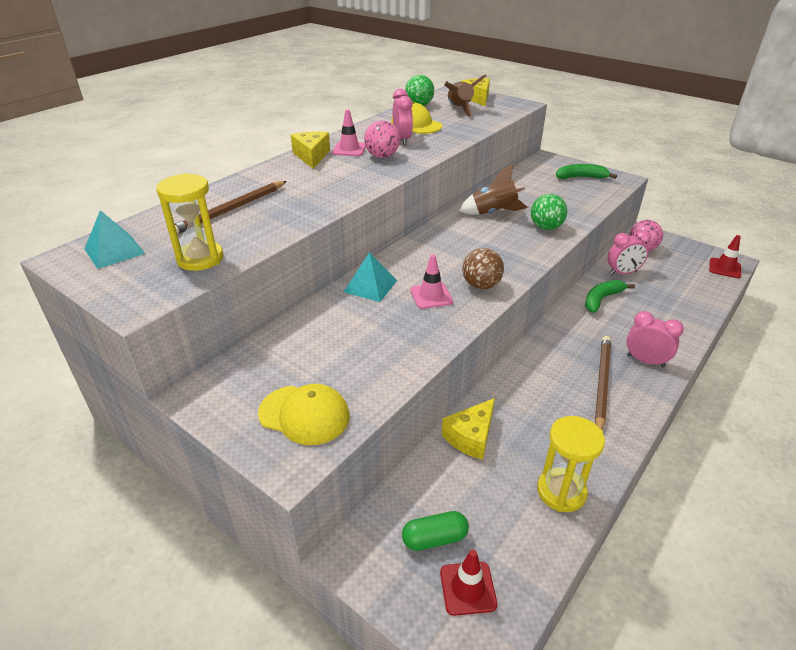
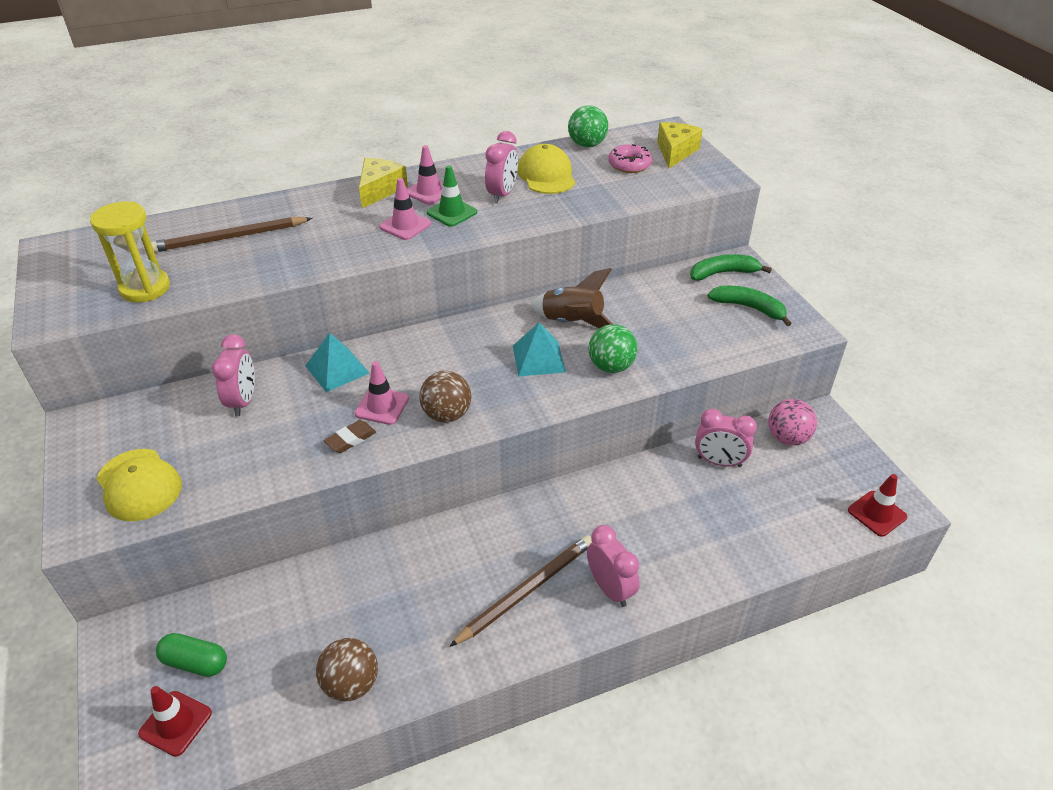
camera: 30 degrees right, 5 degrees up
(114, 251) = (92, 253): turquoise pyramid -> turquoise pyramid (538, 358)
(323, 329) = (243, 401): none -> pink clock
(359, 170) = (405, 225): none -> pink traffic cone
(382, 156) = (452, 212): pink ball -> green traffic cone
(435, 322) = (351, 439): none -> brown eraser
(459, 109) = (629, 165): brown rocket -> pink donut
(471, 436) = (329, 580): yellow cheese -> none
(561, 491) = (351, 684): yellow hourglass -> brown ball
(602, 299) = (649, 486): green banana -> green banana (723, 273)

